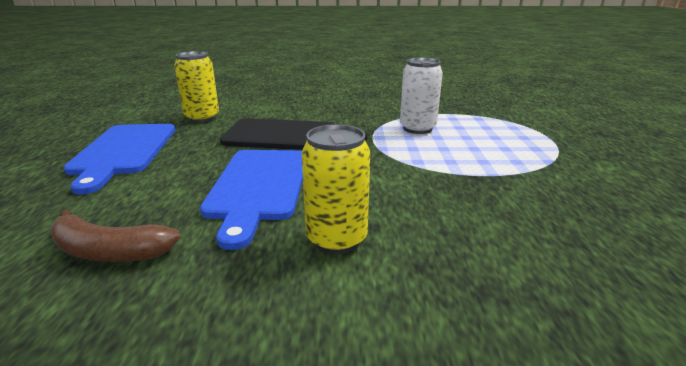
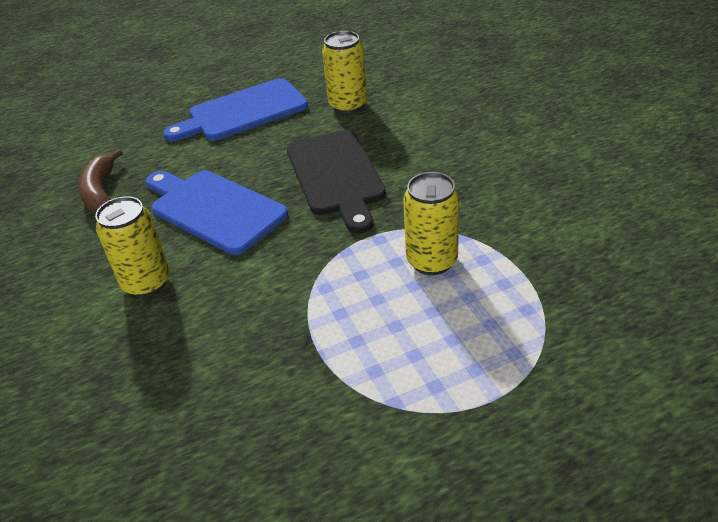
camera: 70 degrees right, 15 degrees up
(259, 186) = (214, 209): blue cutting board -> blue cutting board turned 60 degrees clockwise
(417, 128) = (432, 261): white can -> yellow can

